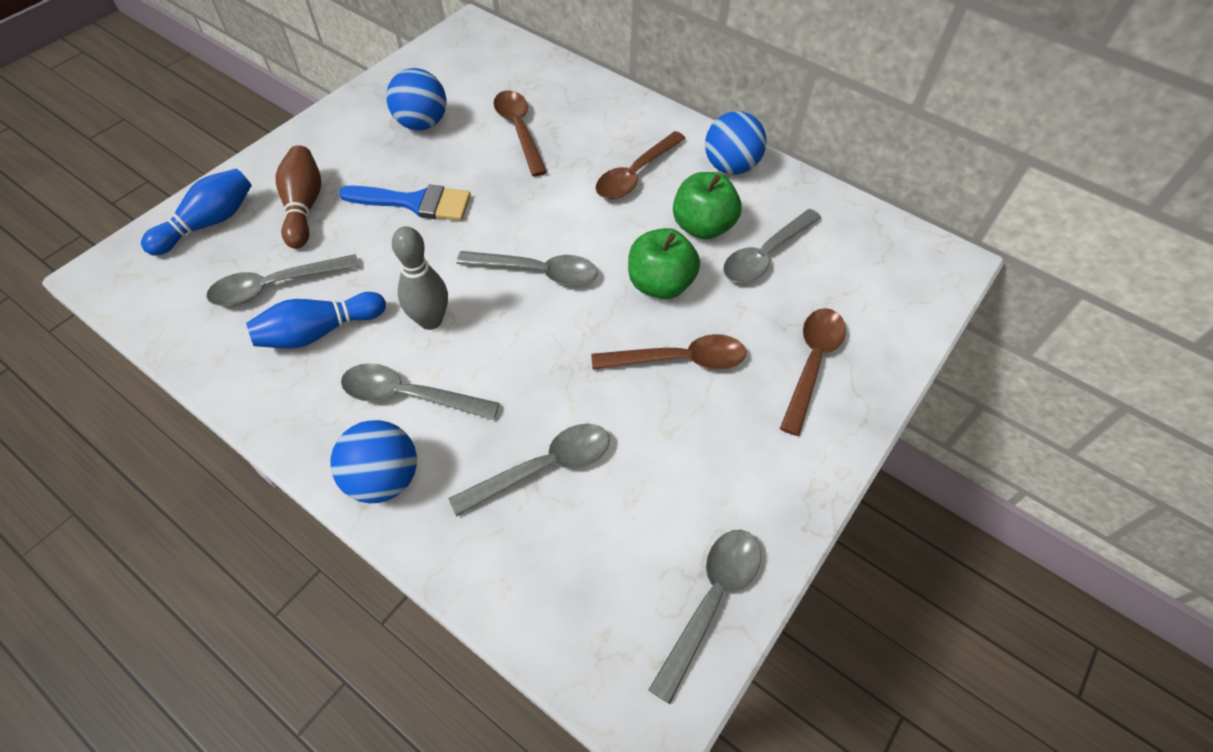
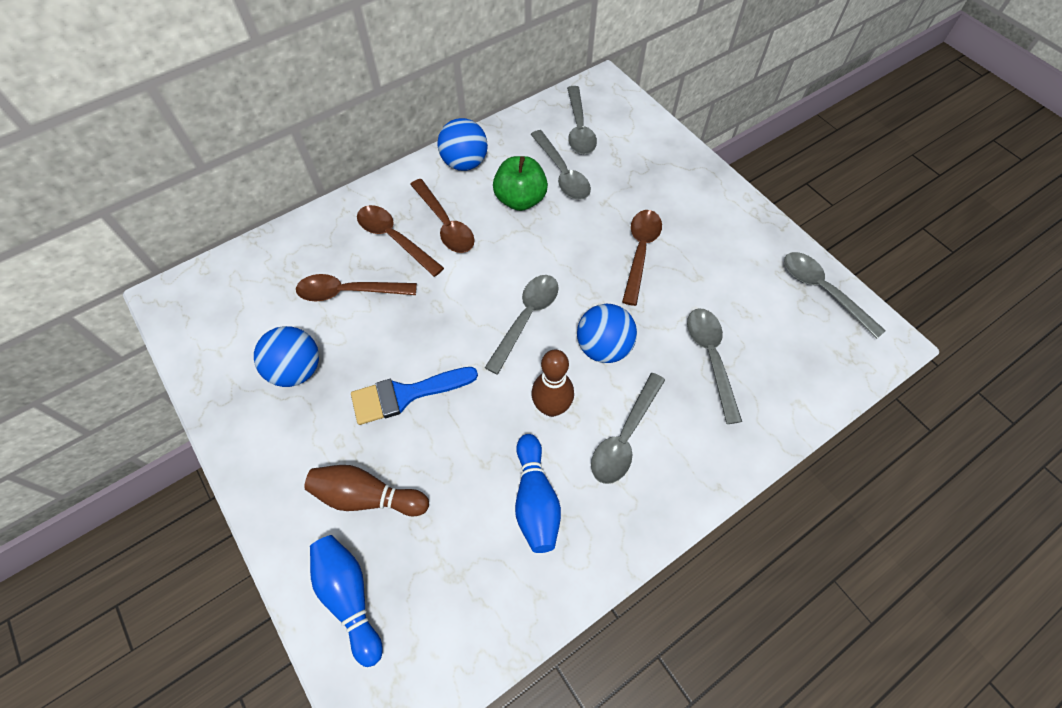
camera: 70 degrees left, 5 degrees up
(275, 286) = (465, 534): grey spoon -> grey spoon (579, 129)
(384, 479) = (698, 468): blue ball -> blue ball (603, 347)
(415, 202) = (405, 395): blue brush -> blue brush turned 135 degrees counterclockwise
(430, 320) = (551, 407): grey bowling pin -> brown bowling pin
(660, 284) = (567, 242): green apple -> none
(812, 363) = (663, 182): brown spoon -> brown spoon (394, 238)

